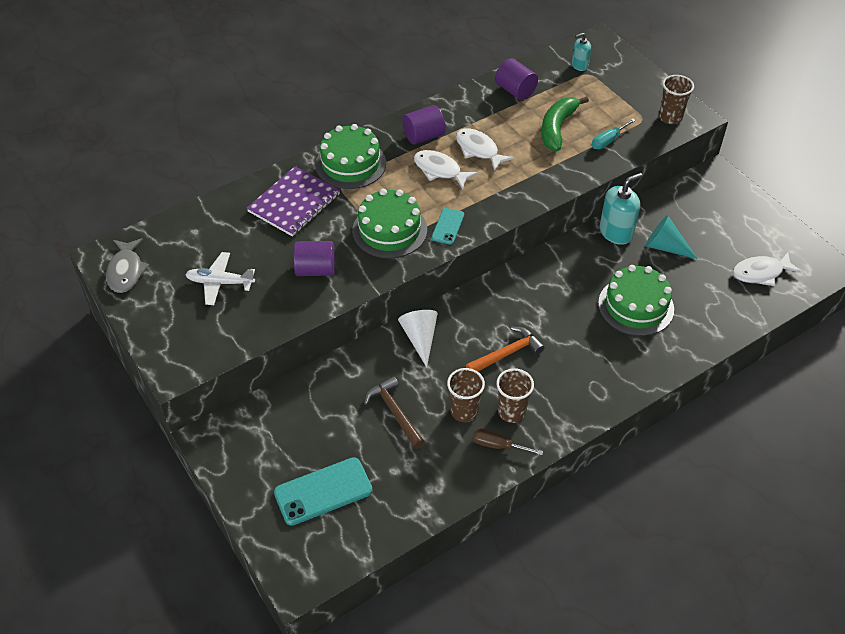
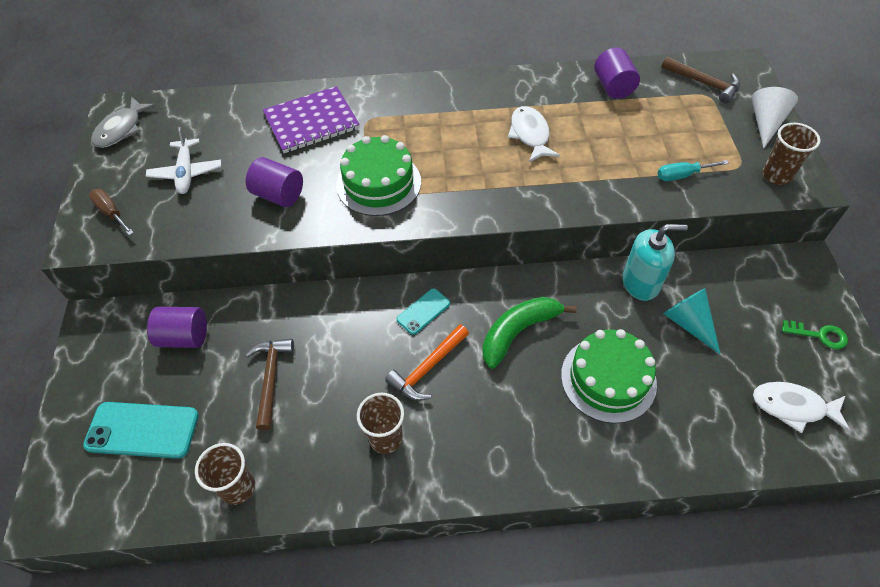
camera: 30 degrees right, 5 degrees up
(220, 283) = (186, 172): white plane -> white plane turned 135 degrees counterclockwise
(350, 164) = (392, 103): green cake -> none
(420, 338) = (353, 310): white cone -> white cone (765, 123)
(423, 136) = (484, 101): purple cylinder -> purple cylinder (184, 337)
(440, 170) = (474, 141): white fish -> none
(447, 226) = (439, 202): turquoise phone -> turquoise phone (423, 311)
(464, 411) = (338, 412): brown cup -> brown cup (238, 487)
(498, 445) = (344, 470): brown screwdriver -> brown screwdriver (111, 213)
(507, 354) = (427, 368): orange hammer -> orange hammer turned 135 degrees clockwise
(557, 128) = (632, 141): green banana -> green banana (518, 332)
(579, 65) = (703, 83): turquoise soap dispenser -> brown hammer
(751, 220) = (819, 335): none -> green key

